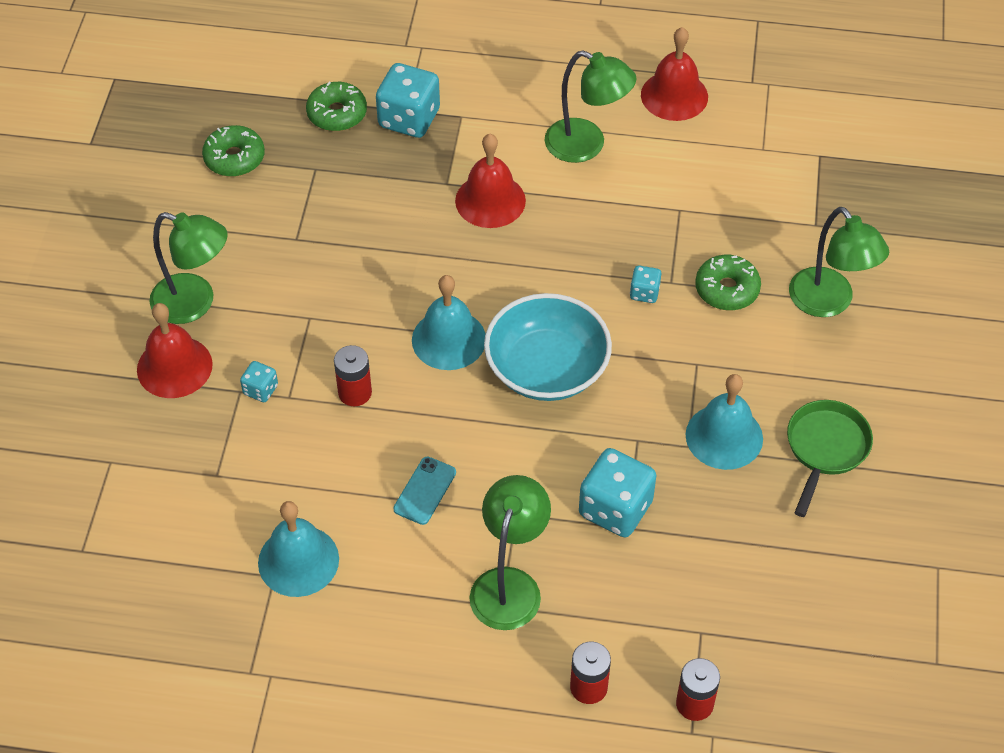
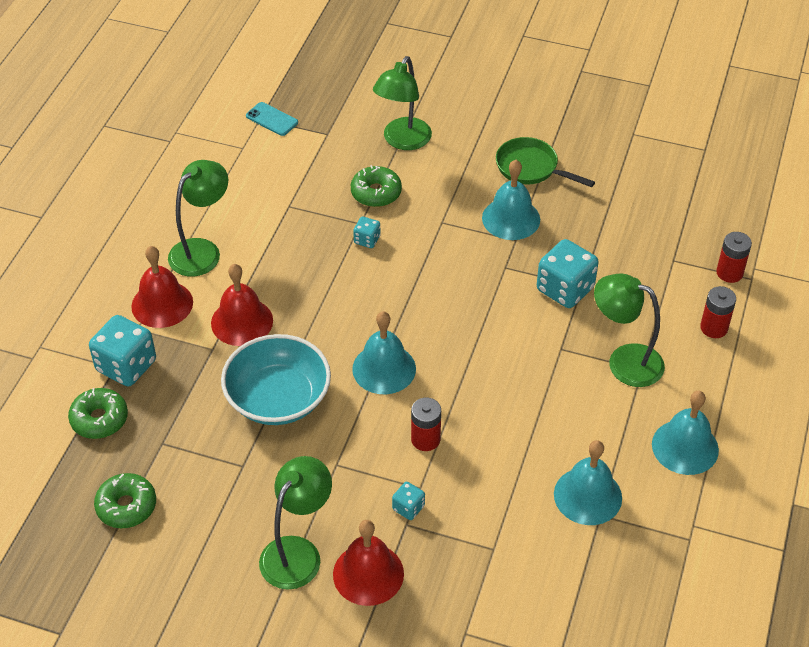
camera: 80 degrees left, 5 degrees down
(385, 661) = (685, 447): none -> turquoise bell
(425, 491) = (532, 403): turquoise phone -> turquoise phone (272, 119)
(547, 368) = (427, 310): turquoise bowl -> turquoise bowl (278, 398)
(674, 95) = (167, 188): red bell -> red bell (162, 304)
(828, 303) = (402, 141): green lamp -> green lamp turned 135 degrees clockwise

